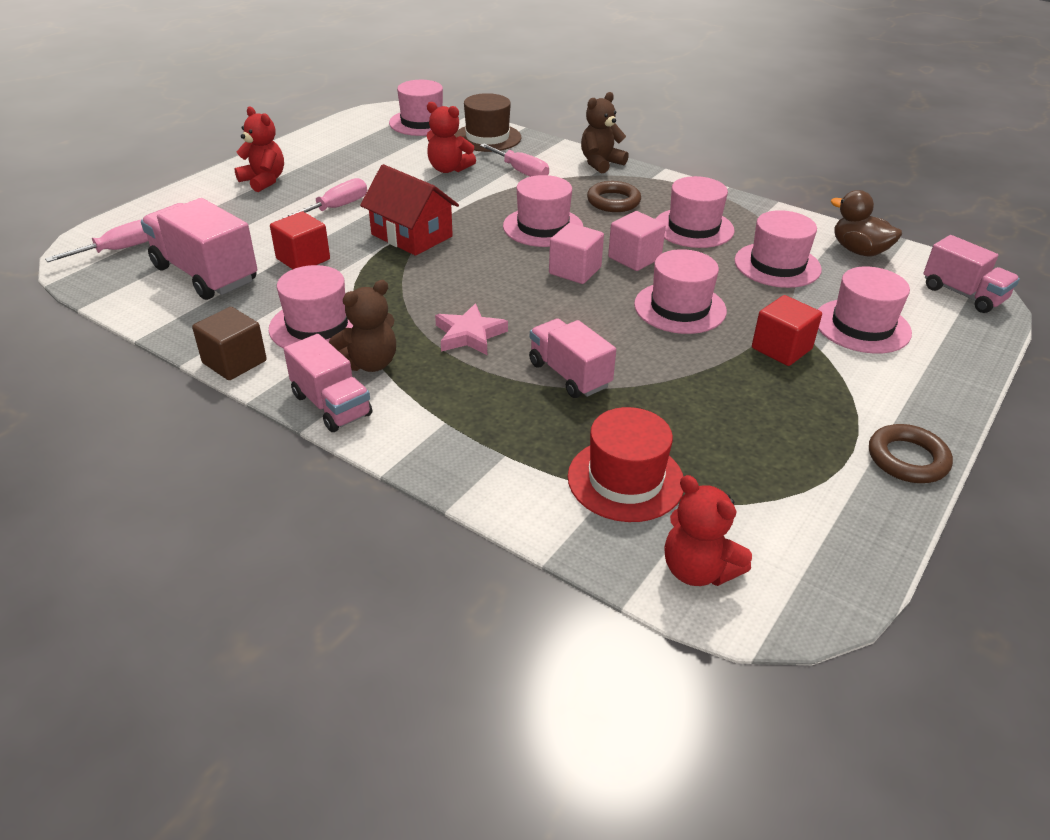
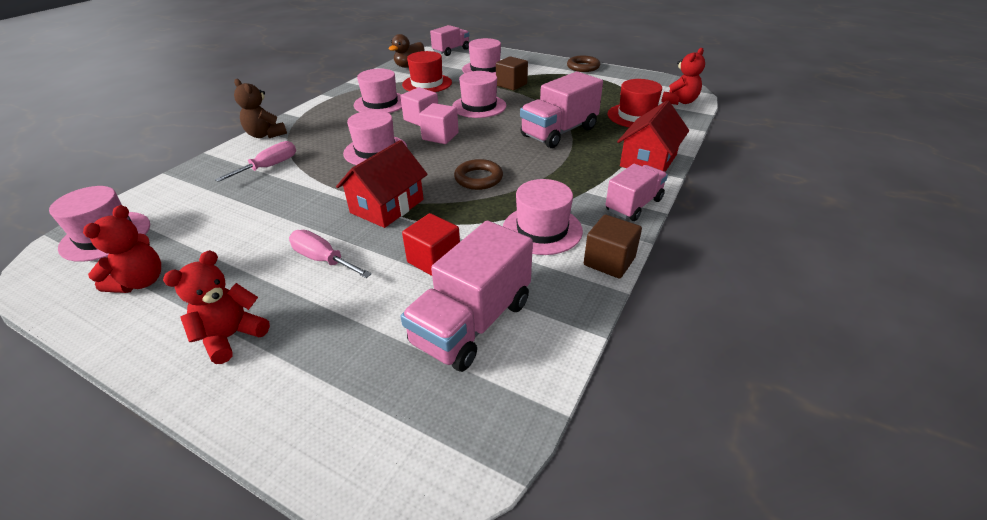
camera: 95 degrees left, 0 degrees up
(120, 249) = (420, 431): pink screwdriver -> none
(369, 363) = (580, 198): brown teddy bear -> none
(447, 451) = (648, 160): none -> red house
(448, 169) = (248, 203): red teddy bear -> red teddy bear (141, 282)
(469, 335) = (530, 165): pink star -> none
(487, 137) = (179, 190): brown hat -> none
(569, 375) = (559, 132): pink truck -> pink truck, size x1.53
(613, 201) = (337, 128): brown ring -> brown ring (478, 178)
(777, 265) = (427, 83): pink hat -> red hat
(781, 348) = (511, 85): red cube -> brown cube

